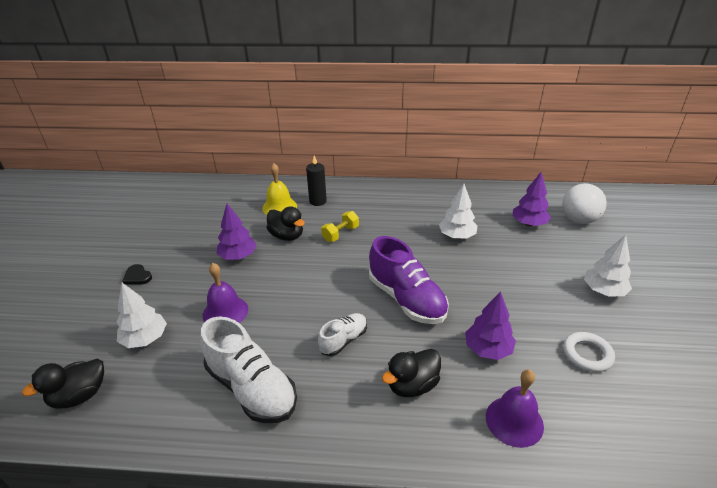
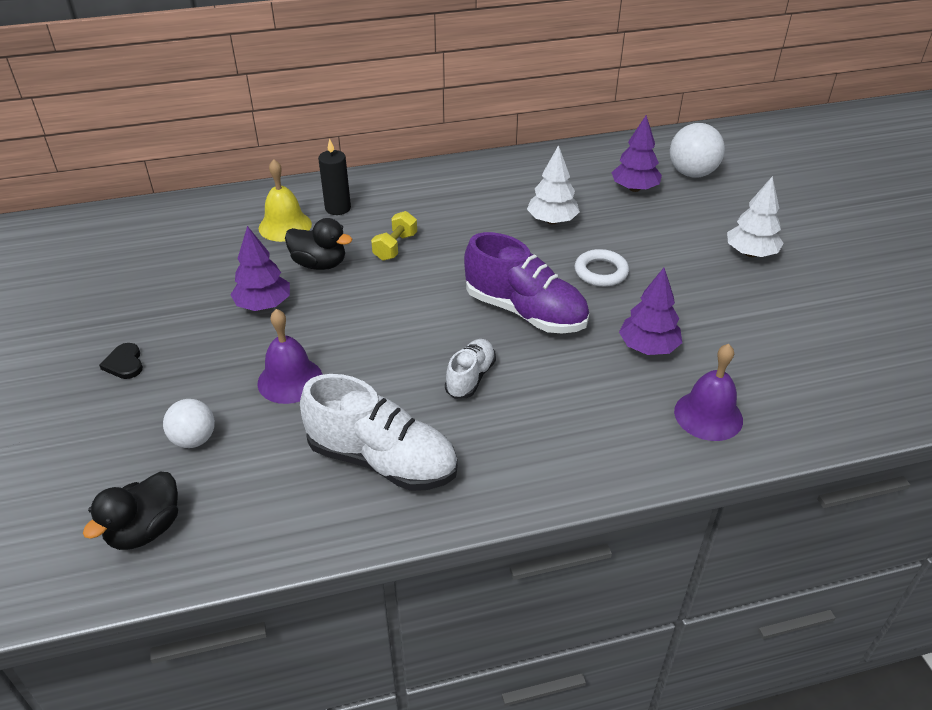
camera: 20 degrees left, 5 degrees up
(137, 276) = (124, 363): black heart -> black heart turned 45 degrees clockwise
(145, 339) = (194, 439): white tree -> white ball
(412, 385) = (579, 407): black duck -> none
(587, 354) = (758, 327): white ring -> white ring (601, 272)

